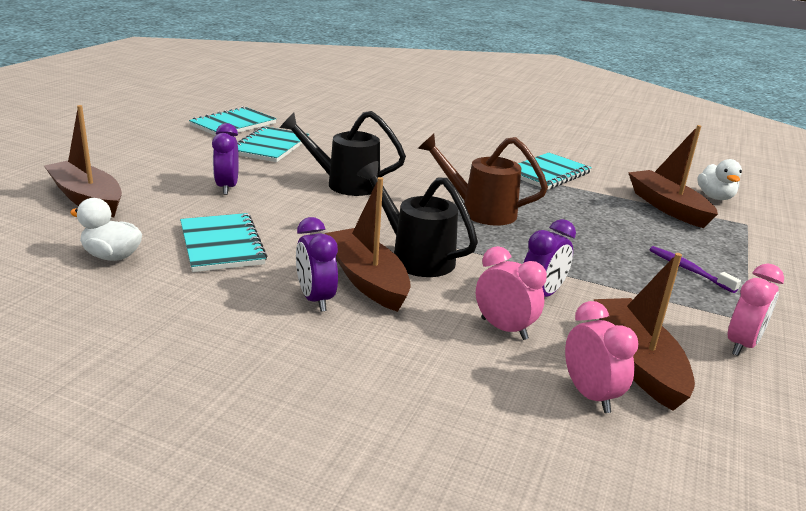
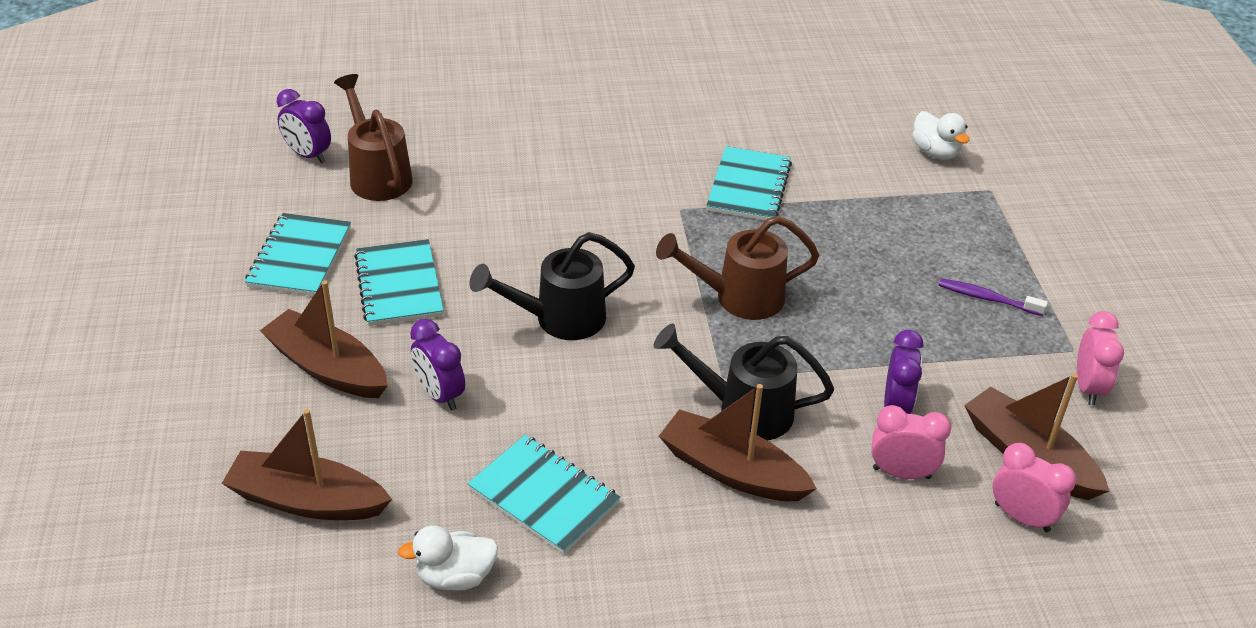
camera: 30 degrees left, 15 degrees up
(315, 299) = (714, 526): purple clock -> purple clock (308, 155)
(319, 113) = (377, 175): none -> brown watering can
(667, 207) = (904, 195): brown boat -> brown boat (327, 368)

